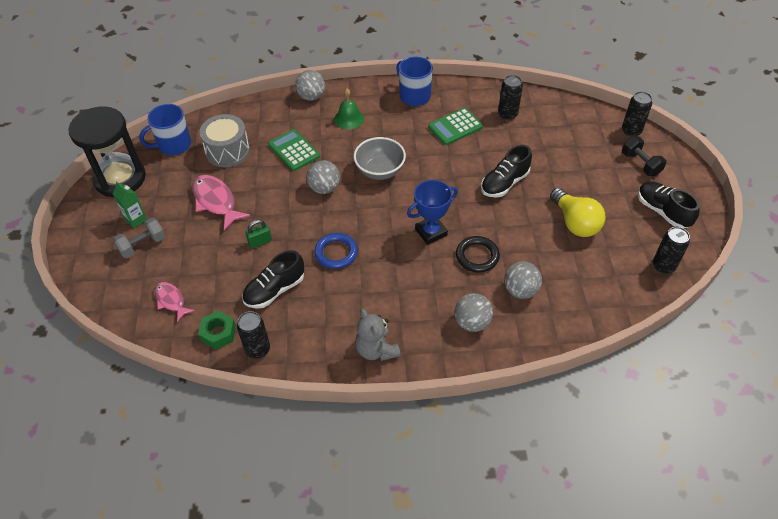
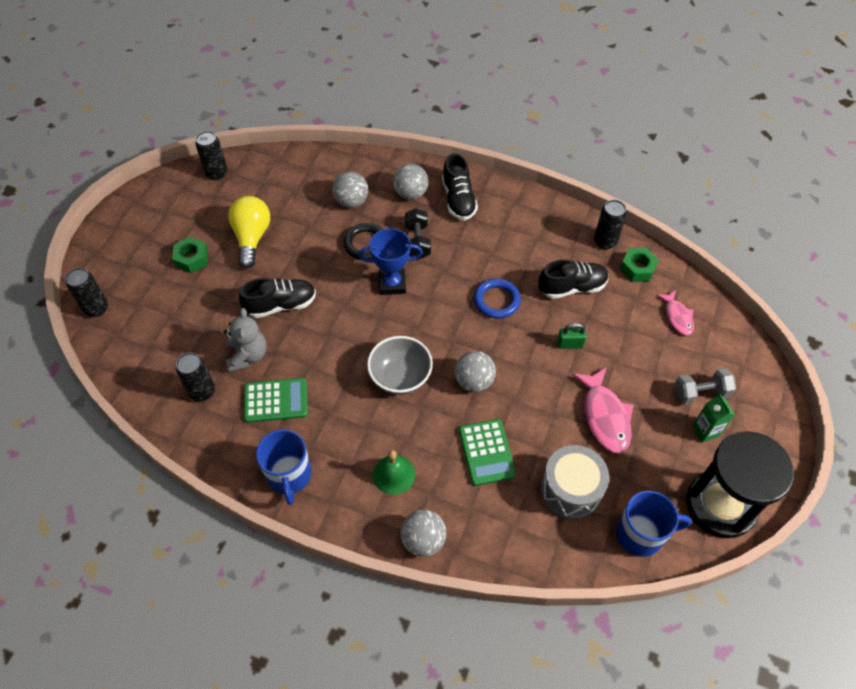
camera: 155 degrees left, 5 degrees up
(376, 350) = (503, 203): grey teddy bear -> grey teddy bear (248, 355)
(604, 188) = (192, 259): none -> green nut
(640, 164) = (130, 268): black dumbbell -> black dumbbell (418, 241)
(662, 211) = (165, 215): black shoe -> black shoe (458, 199)

